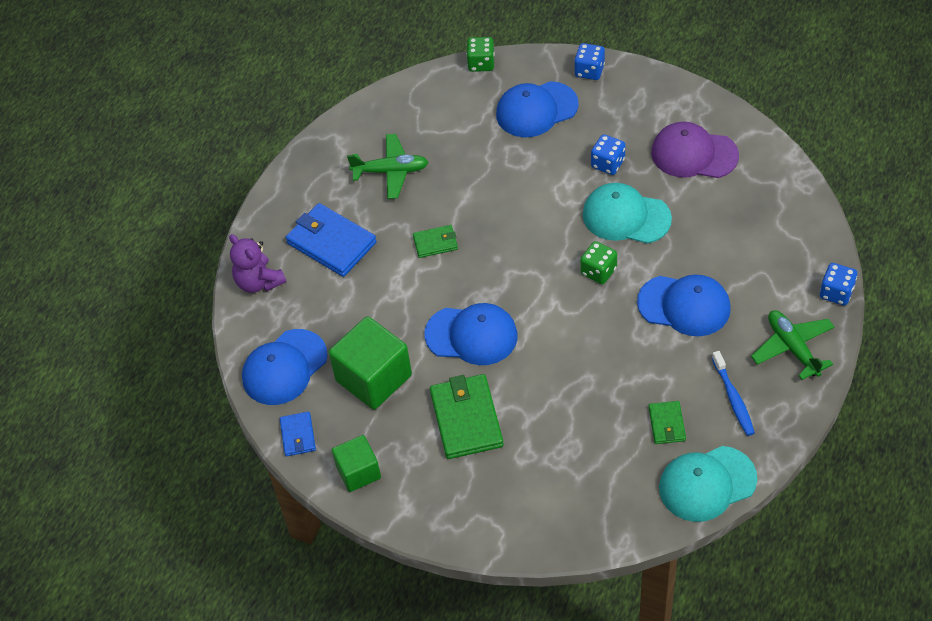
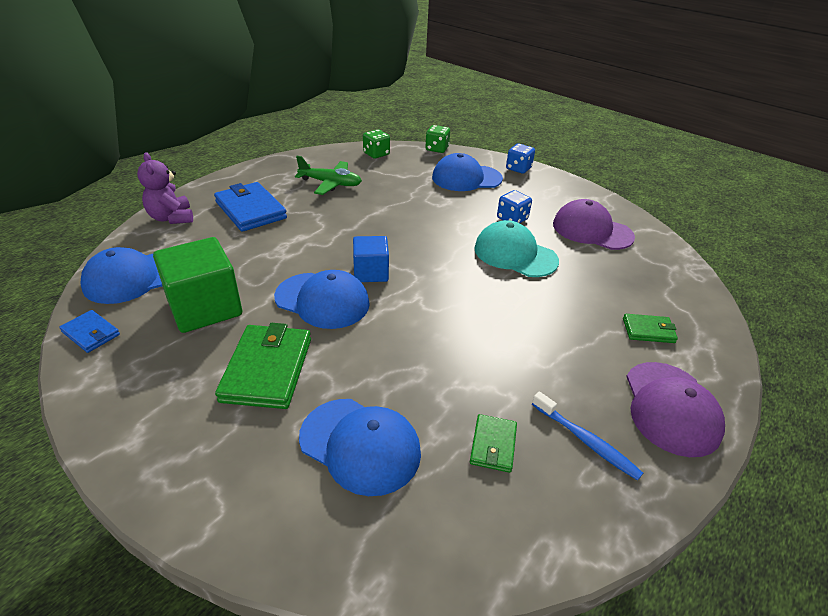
camera: 10 degrees right, 15 degrees down
(298, 435) = (91, 333): blue wallet -> blue wallet turned 60 degrees counterclockwise
(358, 472) = (116, 385): green cube -> none
(435, 243) = (335, 230): green wallet -> green wallet (648, 330)
(498, 287) = (371, 272): none -> blue cube
(598, 271) = (472, 285): green dice -> green dice (376, 154)
(684, 305) = (551, 334): blue cap -> blue cap (360, 445)
(707, 484) = (524, 540): turquoise cap -> none
(733, 398) = (586, 441): blue toothbrush -> blue toothbrush turned 45 degrees counterclockwise
(792, 348) = (671, 408): green plane -> purple cap
(836, 292) = (728, 368): blue dice -> none

